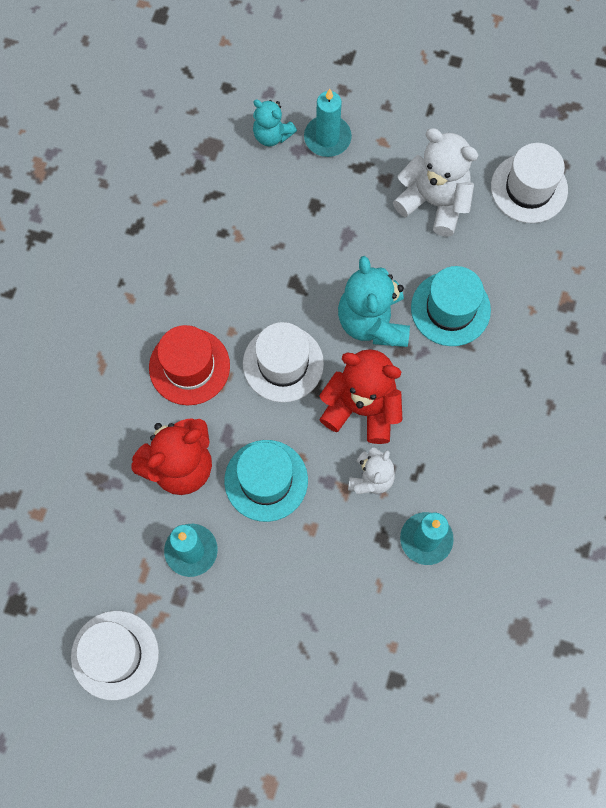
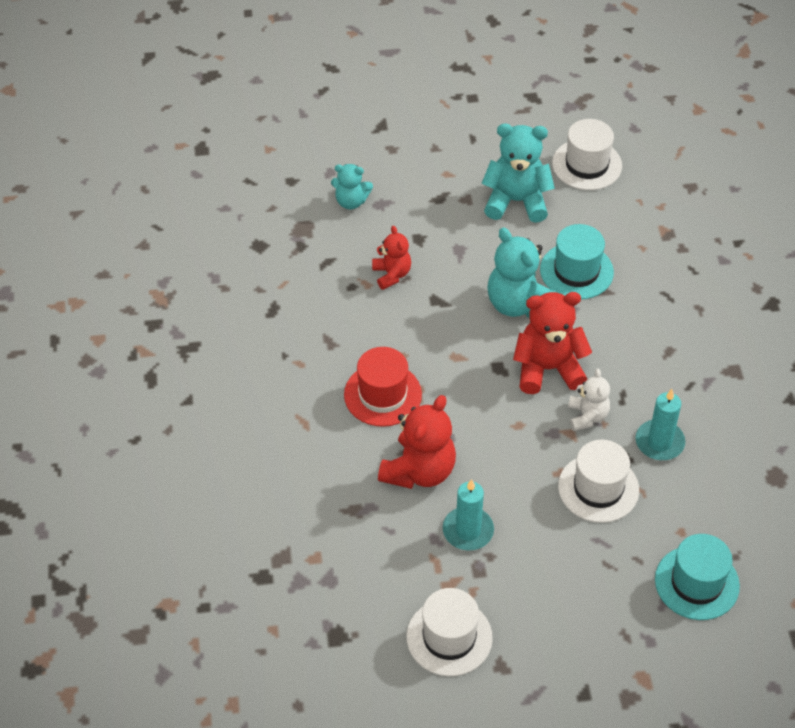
camera: 25 degrees left, 20 degrees down
(266, 480) = (500, 453): turquoise hat -> turquoise hat (697, 583)
(267, 235) = (391, 274): none -> red teddy bear
(283, 363) = (462, 362): white hat -> white hat (598, 488)
(327, 138) = (399, 187): turquoise candle -> none
(434, 202) = (516, 201): white teddy bear -> turquoise teddy bear

